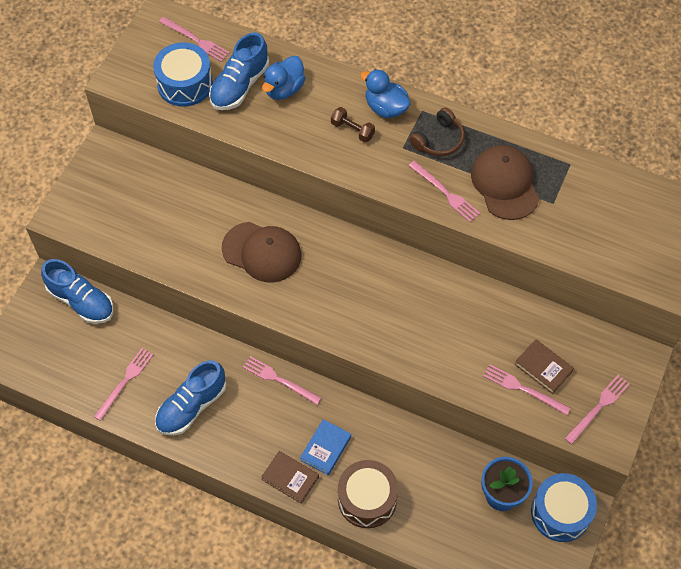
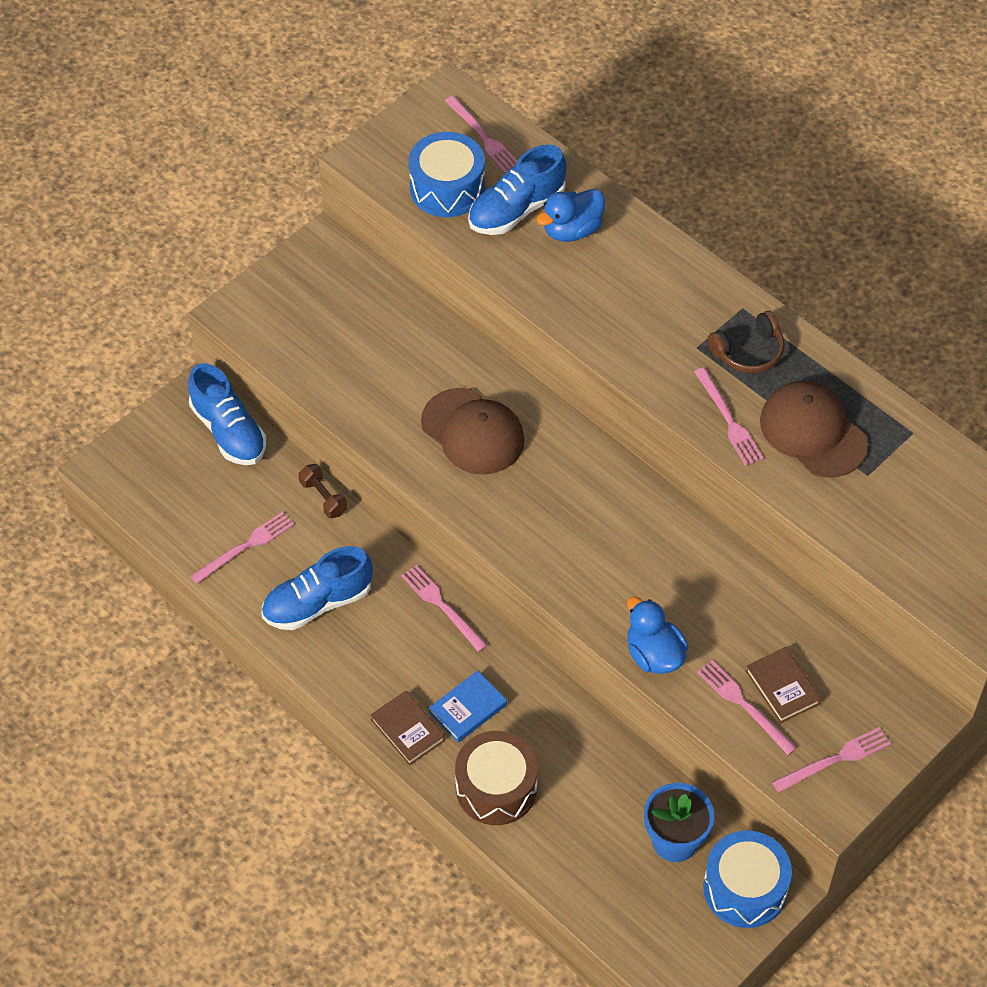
camera: 20 degrees right, 5 degrees down
(352, 130) = (639, 306): brown dumbbell -> brown dumbbell (323, 498)
(385, 108) = (695, 291): blue duck -> blue duck (654, 655)
(505, 184) = (813, 432): brown cap -> brown cap turned 45 degrees counterclockwise

